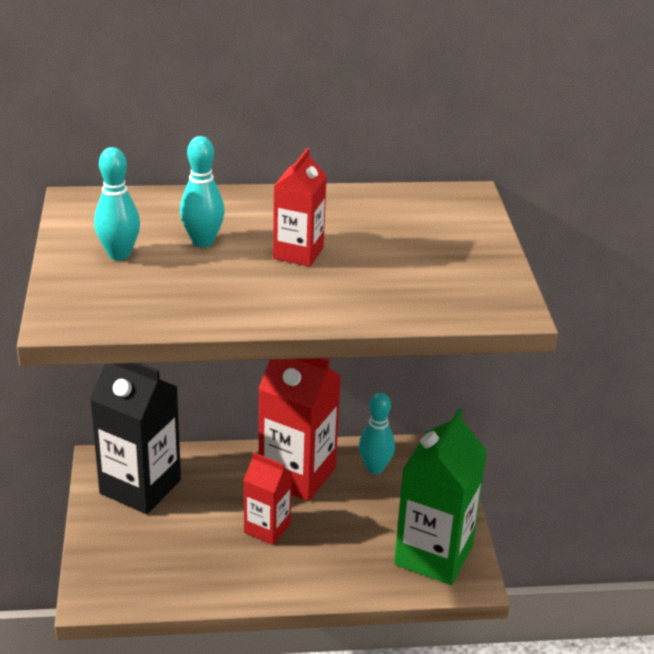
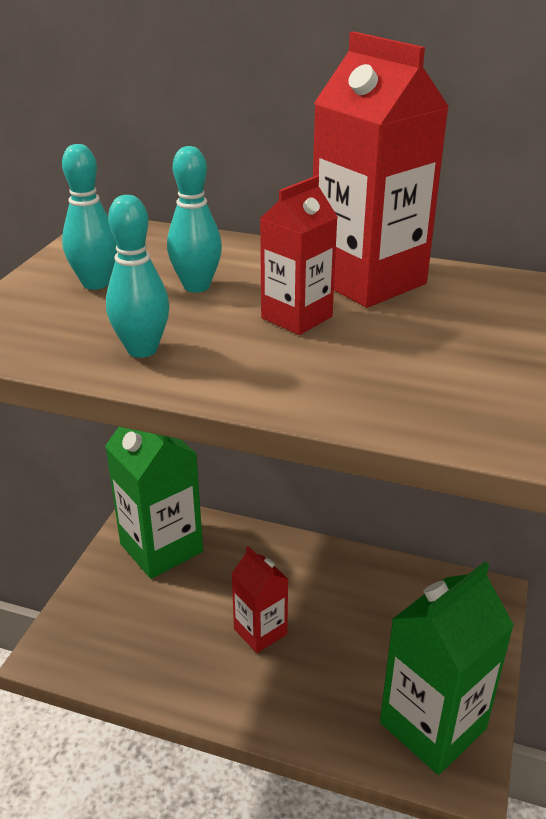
camera: 25 degrees right, 0 degrees up
(140, 487) = (161, 548): black carton -> green carton
(297, 475) = (322, 579): red carton -> red carton (368, 281)
(375, 468) = (410, 595): turquoise bowling pin -> turquoise bowling pin (142, 350)

